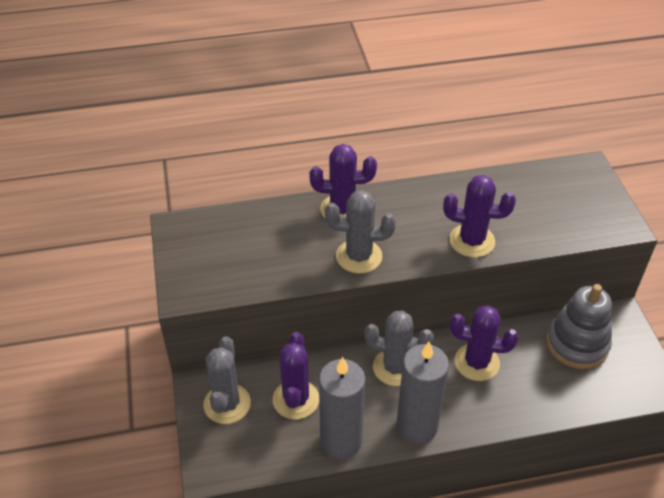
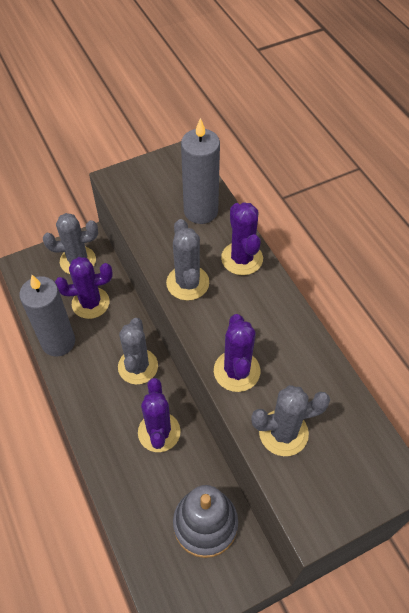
camera: 75 degrees right, 10 degrees up
(417, 426) = (82, 394): grey candle -> grey candle (201, 211)
(540, 224) = (283, 433): none -> grey cactus

